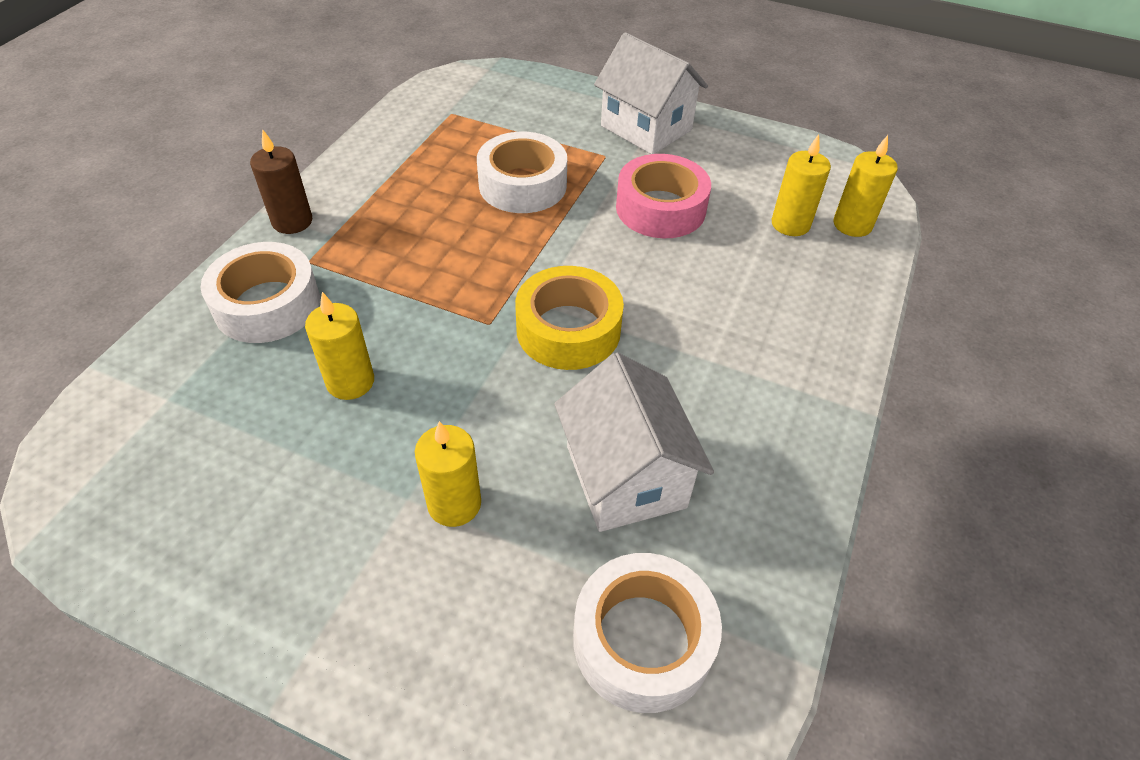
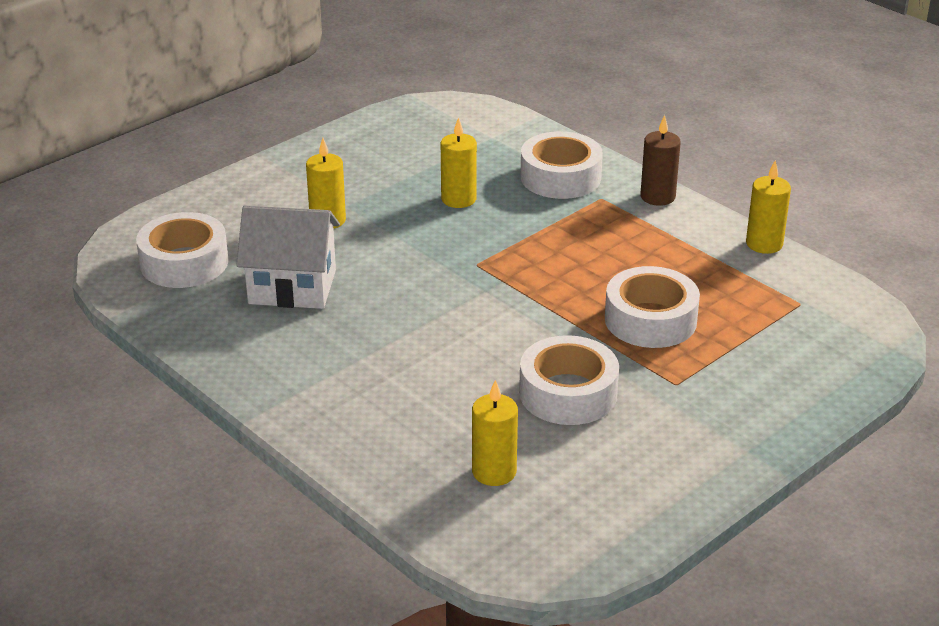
camera: 115 degrees right, 15 degrees down
(568, 329) = (443, 298): yellow tape -> none
(646, 128) = (717, 429): white house -> none
(660, 208) = (568, 393): pink tape -> white tape
(852, 225) = (466, 517): yellow candle -> yellow candle (764, 244)

